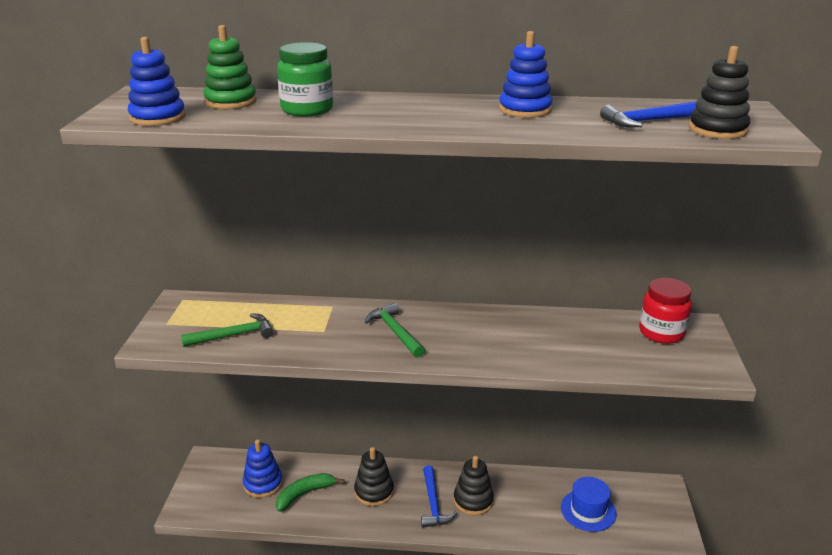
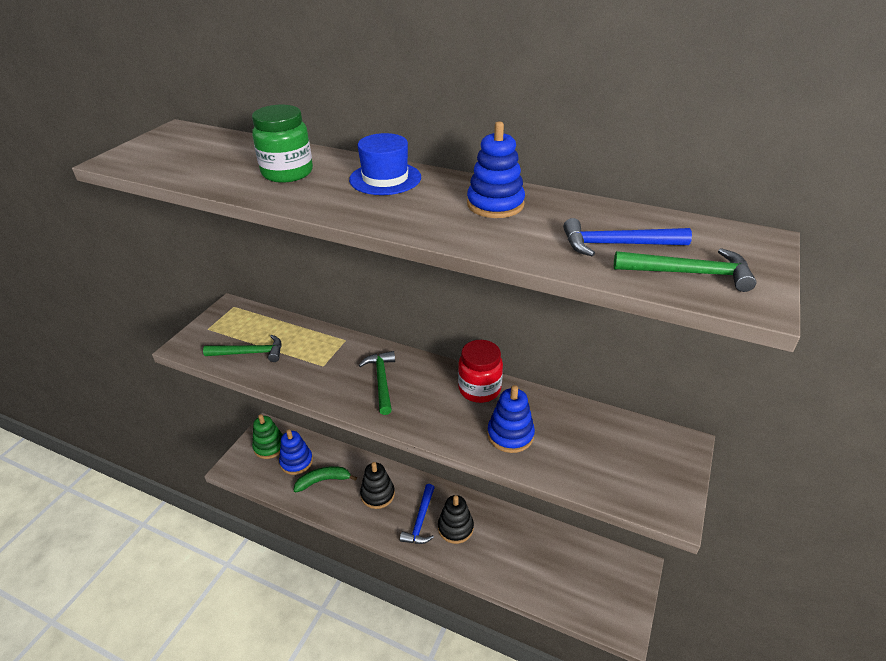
camera: 20 degrees right, 10 degrees up
(158, 117) = (156, 164): blue stacking toy -> blue stacking toy (510, 435)
(231, 101) = (234, 152): green stacking toy -> green stacking toy (269, 446)
(588, 510) = (553, 569): blue hat -> blue hat (385, 178)
(661, 333) = (636, 445): red jar -> red jar (479, 389)
(717, 130) = (689, 273): black stacking toy -> green hammer

